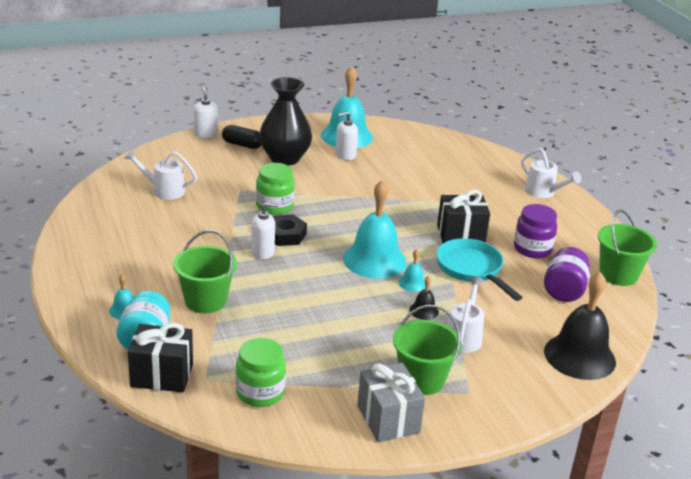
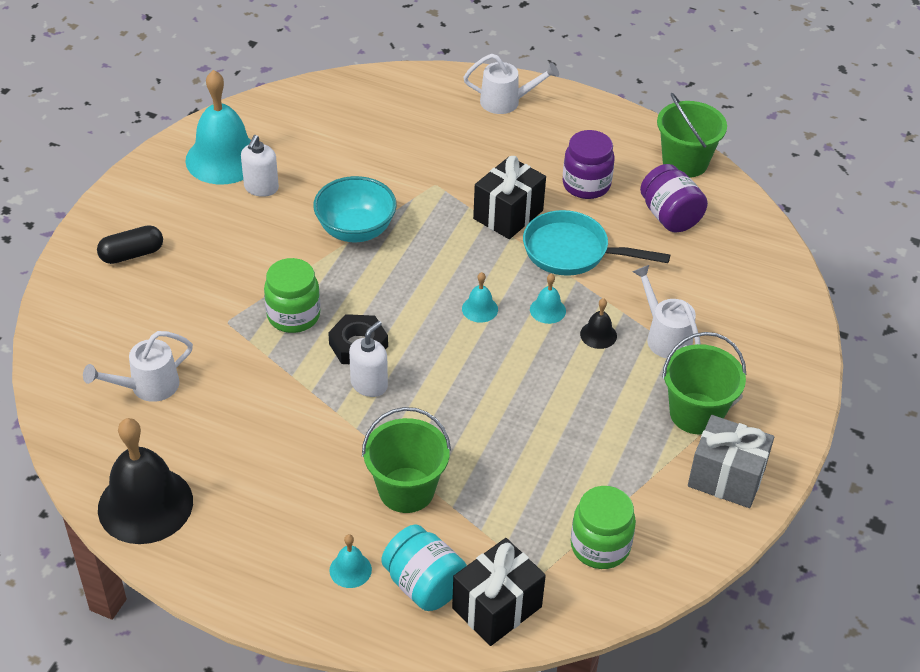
camera: 45 degrees left, 15 degrees up
(206, 134) = (66, 269): white soap dispenser -> none
(284, 158) = (206, 240): black vase -> none
(364, 194) = (355, 230): none -> turquoise bowl
(374, 260) = (480, 309): turquoise bell -> turquoise bell, size x0.43
(579, 356) = (767, 282): black bell -> black bell (145, 504)

